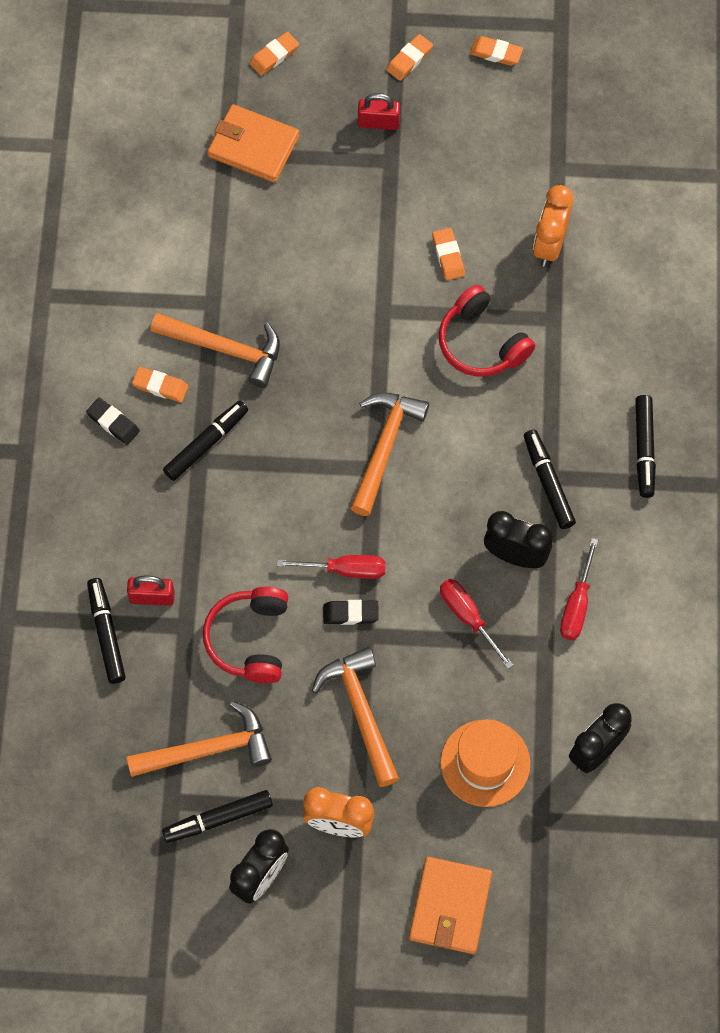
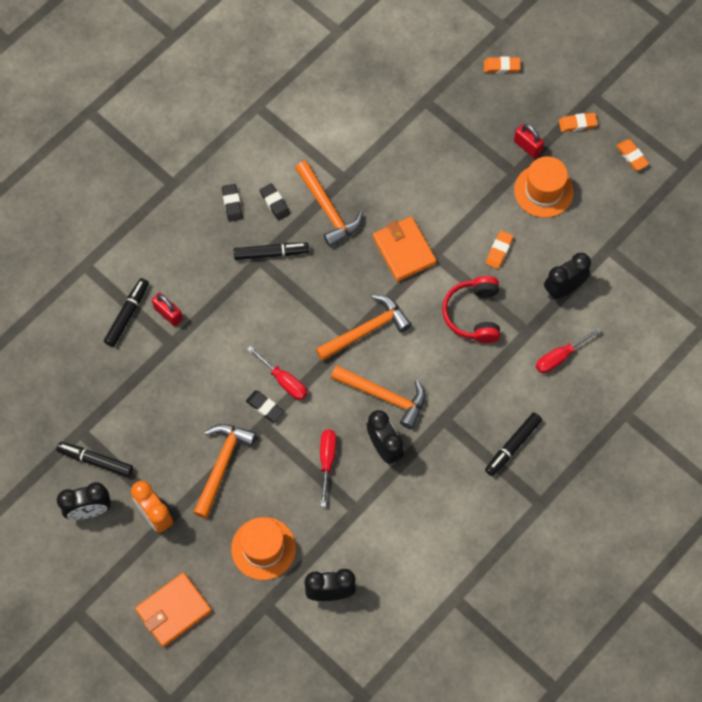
camera: 40 degrees right, 0 degrees up
(160, 386) = (275, 203): orange eraser -> black eraser
(208, 749) = (124, 419): orange hammer -> orange hammer (384, 396)
(249, 639) = (198, 378): red headphones -> none
(253, 146) = (444, 108): orange wallet -> orange wallet (404, 250)
(437, 157) = (543, 191): none -> orange hat
(548, 482) = (440, 421): black marker -> none
(549, 245) = (563, 288): orange clock -> black clock
(577, 604) = (394, 502): red screwdriver -> red screwdriver (560, 357)

